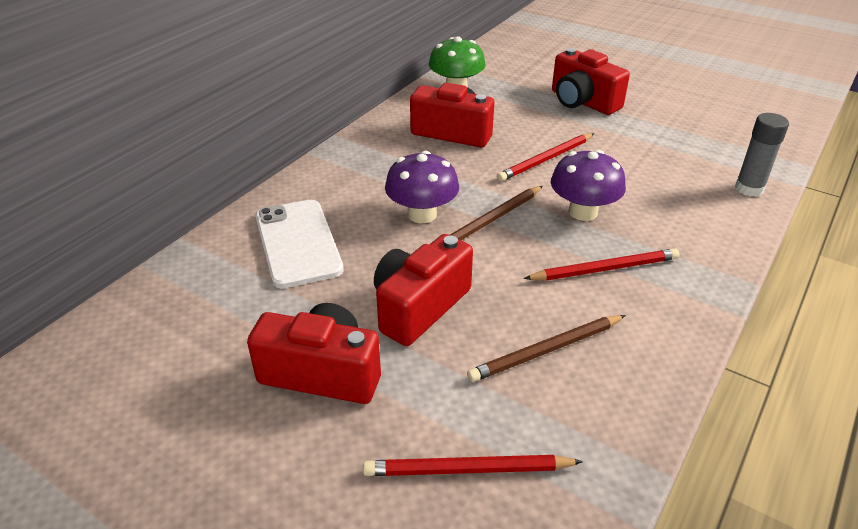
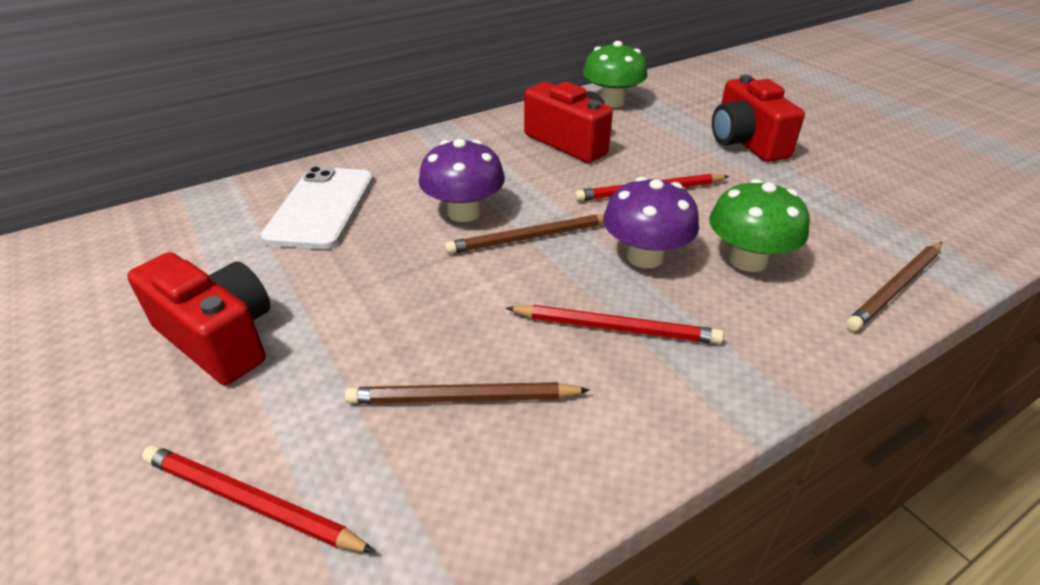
camera: 25 degrees right, 0 degrees up
(419, 307) = (373, 303): red camera -> none
(650, 195) = (747, 260): none -> green mushroom
(749, 188) = (895, 288): grey glue stick -> brown pencil

